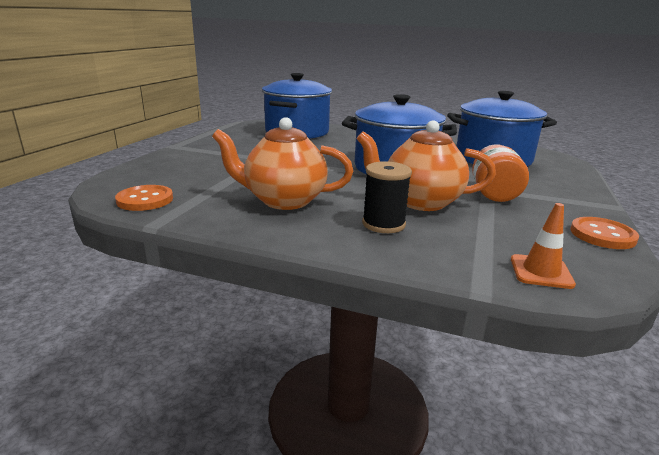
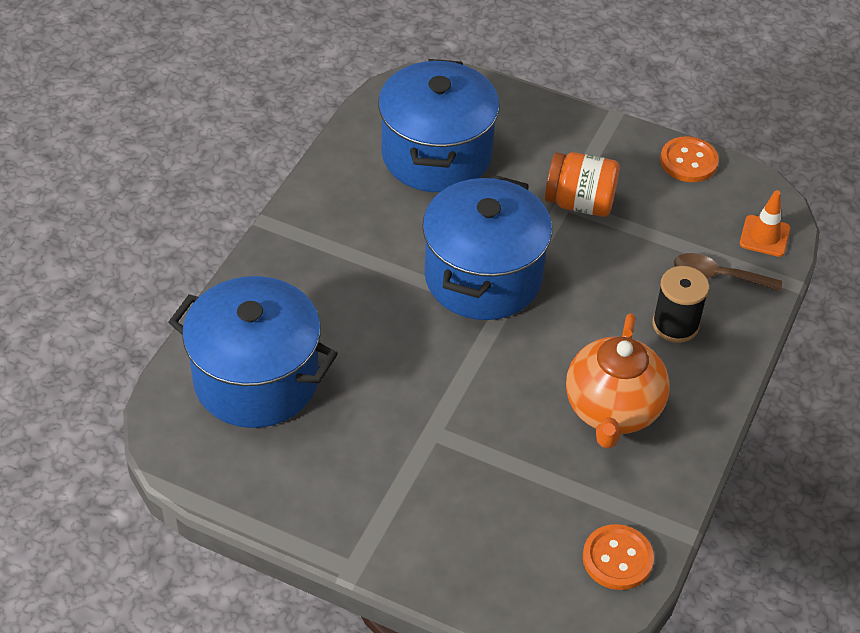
camera: 85 degrees left, 25 degrees up
(420, 202) = (610, 279): orange teapot -> none
(458, 244) = (717, 276): none -> brown spoon

